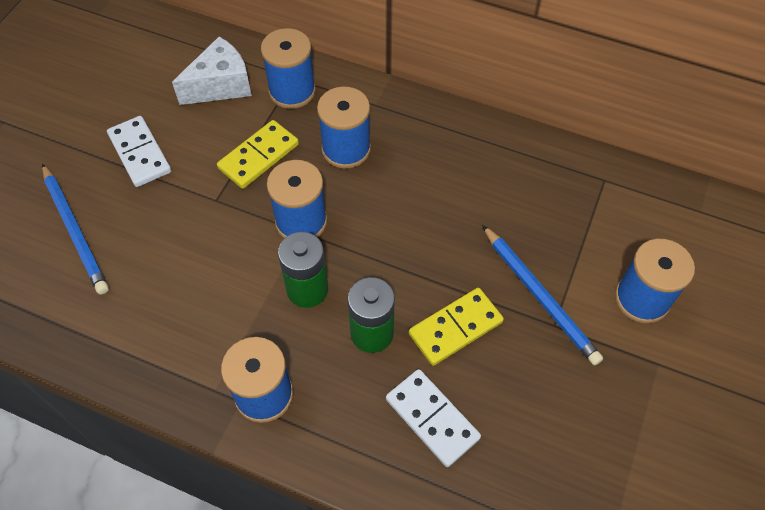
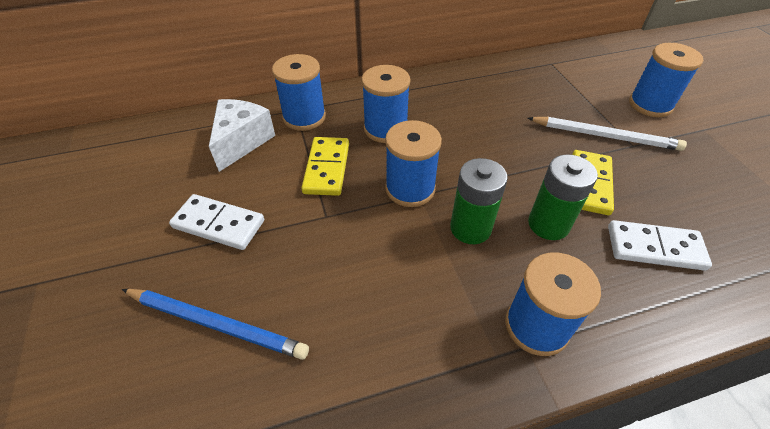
camera: 40 degrees left, 10 degrees down
(540, 296) = (605, 136): blue pencil -> white pencil

